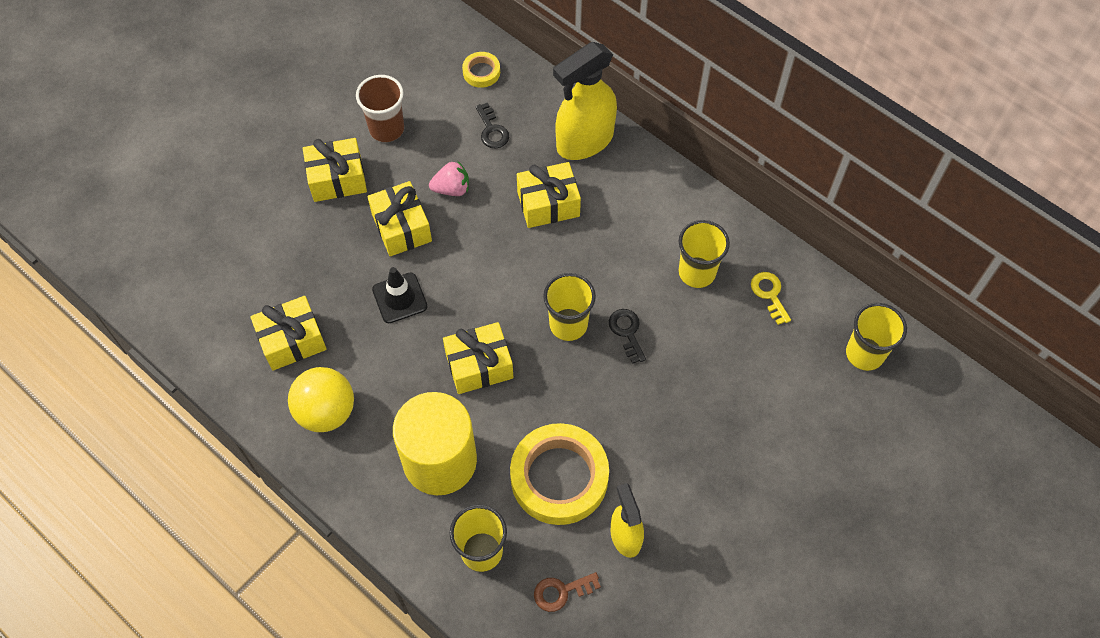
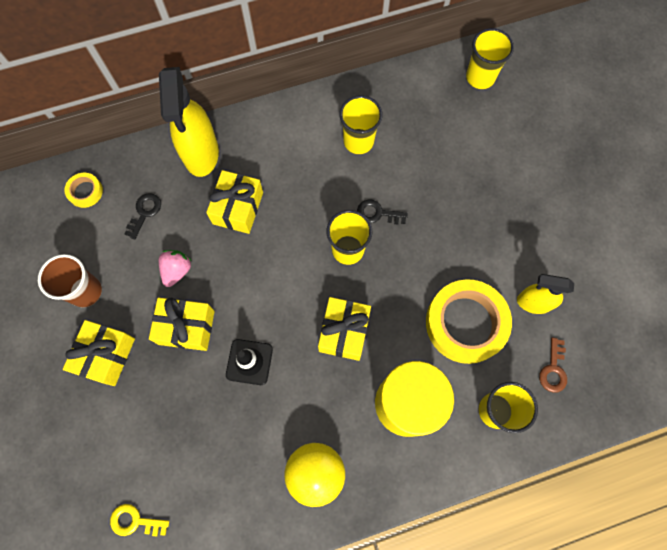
camera: 60 degrees left, 10 degrees up
(292, 340) = (235, 469): yellow gift -> none
(492, 130) = (144, 212): black key -> black key turned 75 degrees counterclockwise
(769, 294) = (403, 107): yellow key -> yellow key (135, 521)

